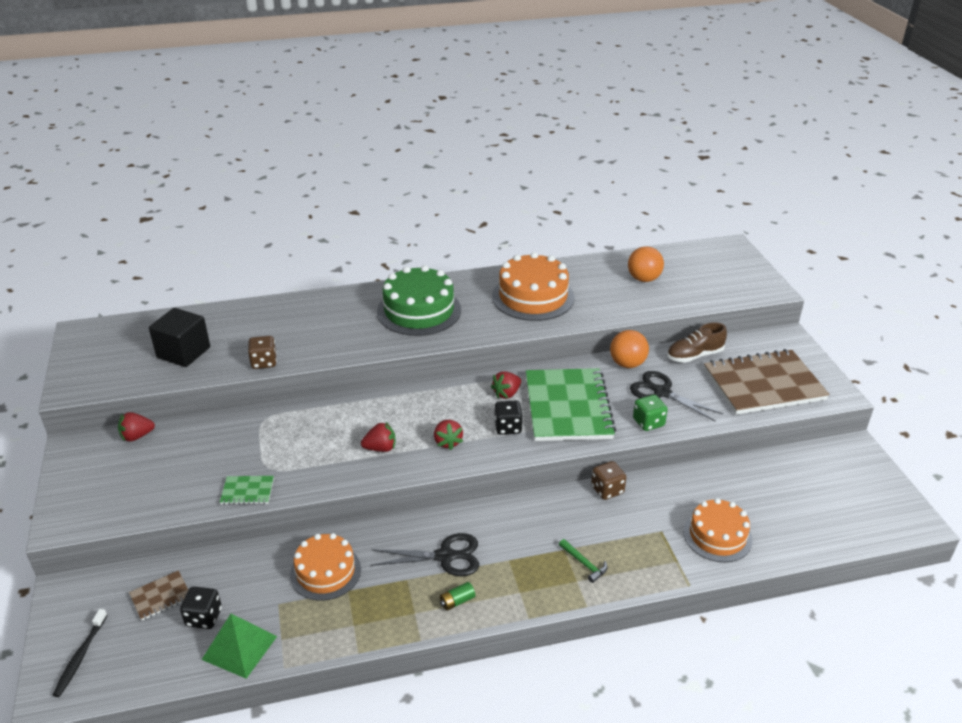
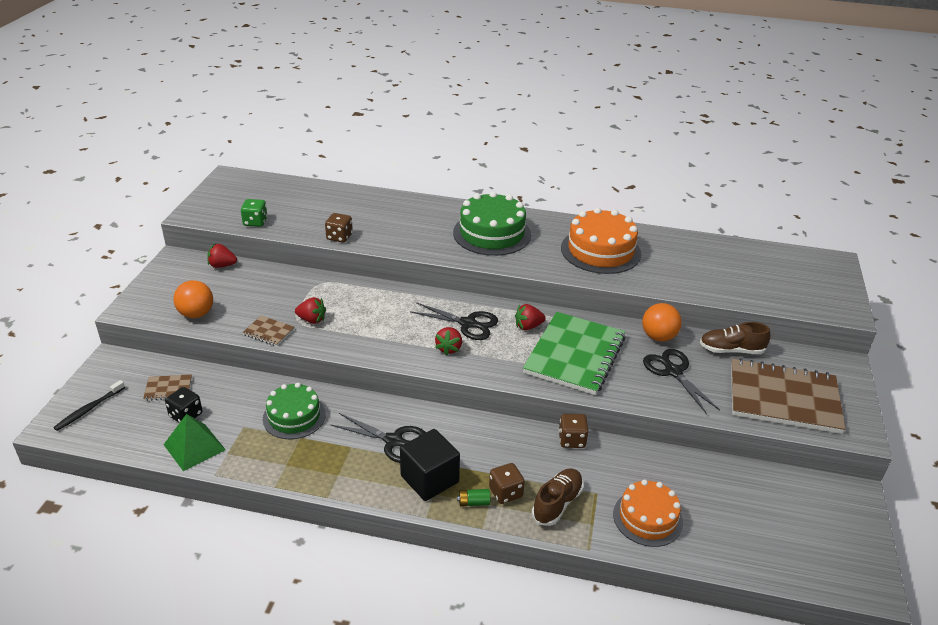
camera: 25 degrees right, 0 degrees up
(183, 352) = (287, 212): black cube -> black cube (429, 479)
(247, 491) = (269, 332): green notebook -> brown notebook
(325, 572) = (294, 416): orange cake -> green cake
(380, 448) = (391, 335): red strawberry -> red strawberry (312, 320)
(448, 410) = (468, 324): none -> black scissors
(457, 601) = (377, 479): green battery -> green battery (473, 502)
(508, 427) = (508, 354): black dice -> none
(584, 563) = (505, 493): green hammer -> brown dice
(635, 554) = (557, 503): none -> brown shoe
(643, 279) = (719, 265): orange ball -> orange ball (196, 314)
(648, 422) = (640, 393): green dice -> green dice (255, 222)

